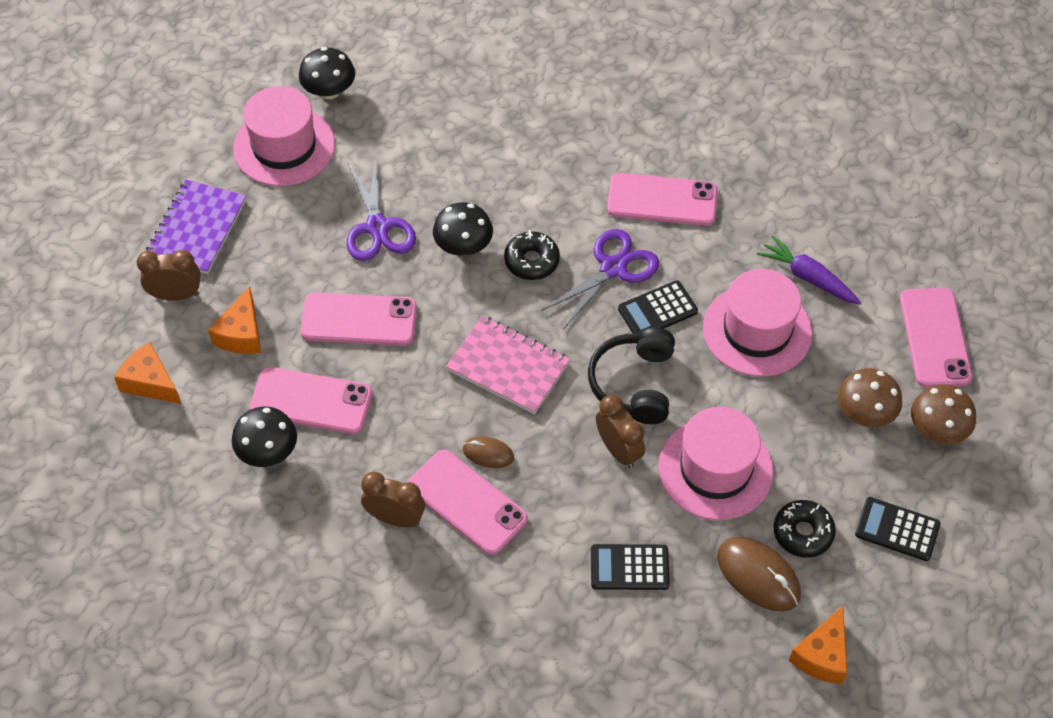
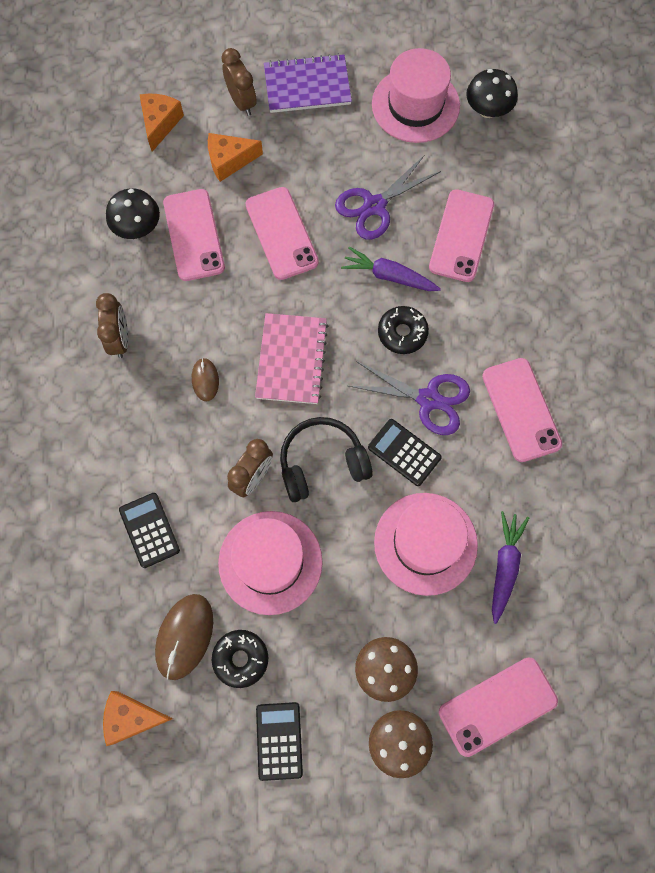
camera: 65 degrees right, 15 degrees up
(463, 246) = (389, 276): black mushroom -> purple carrot
(467, 502) = (155, 384): pink phone -> pink phone (461, 236)

